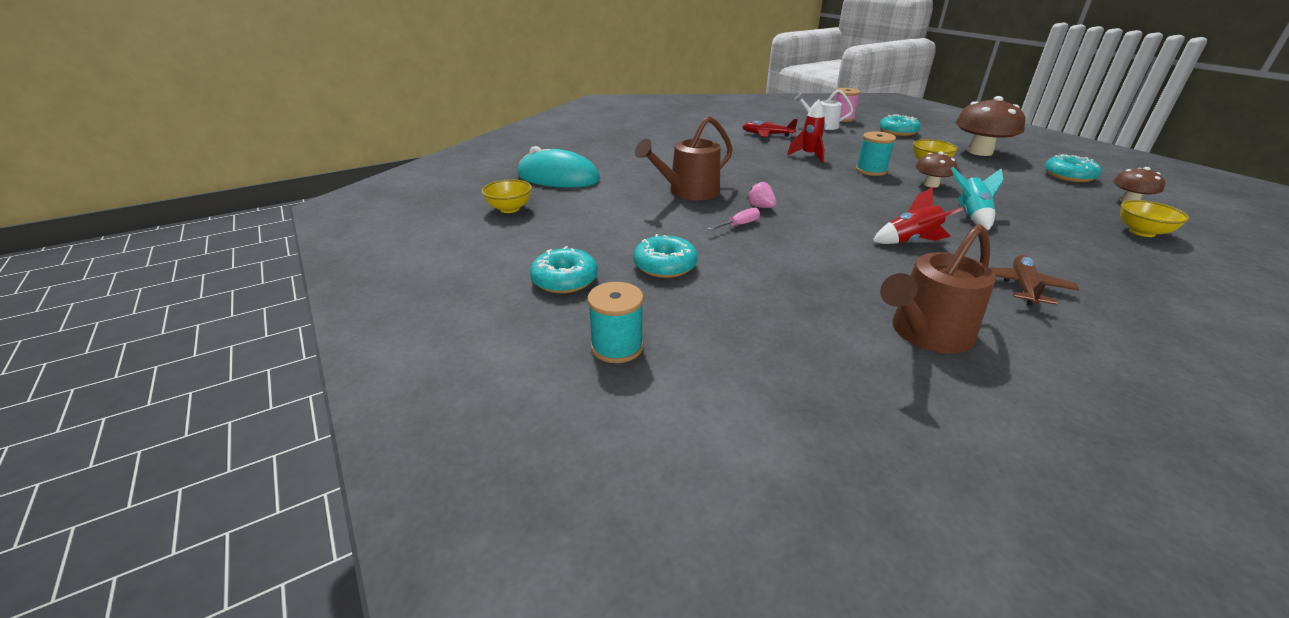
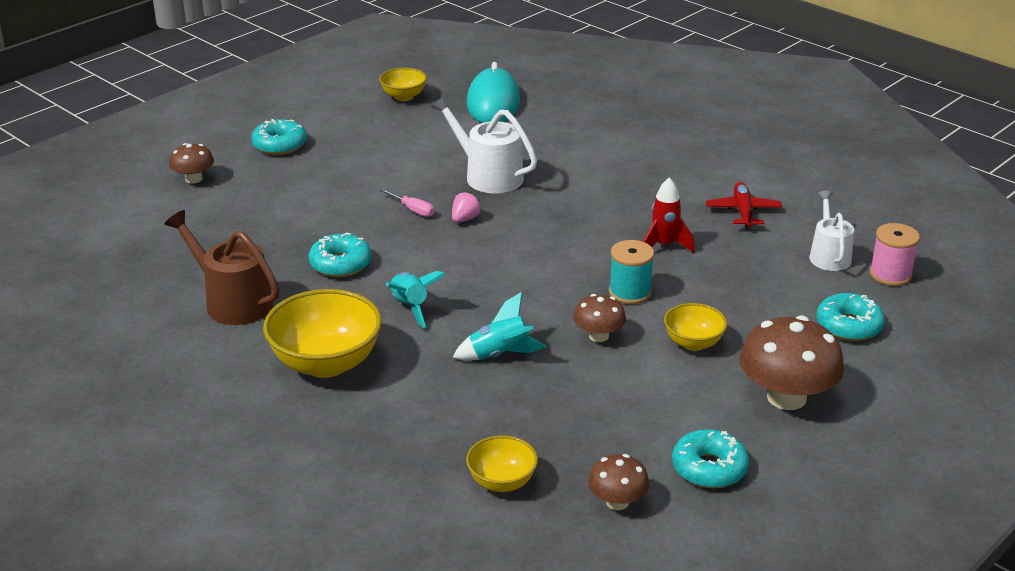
camera: 75 degrees right, 0 degrees up
(617, 347) = (194, 179): turquoise spool -> brown mushroom
(665, 265) = (315, 182): turquoise donut -> turquoise donut (340, 264)
(688, 192) = (488, 176): brown watering can -> white watering can
(911, 241) = (410, 307): red rocket -> turquoise rocket
(1023, 287) = (326, 363): brown plane -> yellow bowl

